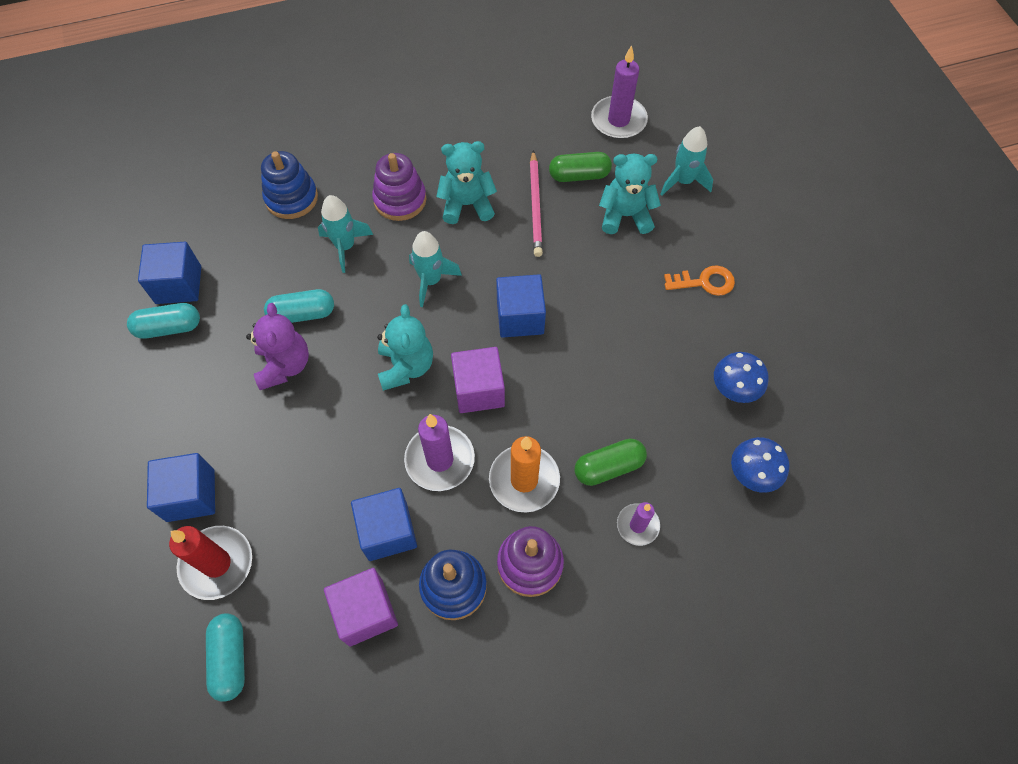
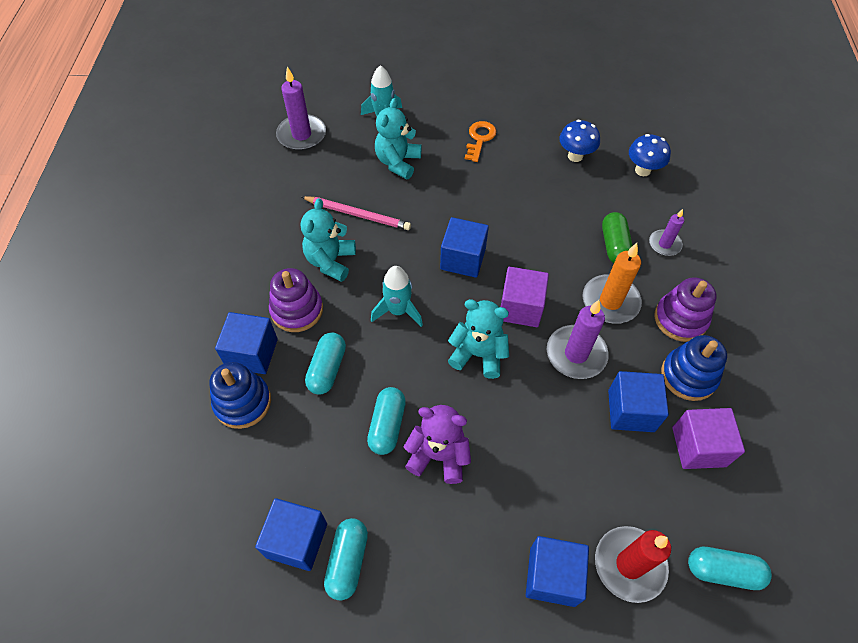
camera: 70 degrees left, 5 degrees down
(342, 185) = (252, 353): none -> blue cube
(345, 247) = (327, 369): turquoise rocket -> turquoise capsule
(579, 175) = (342, 177): green capsule -> none

